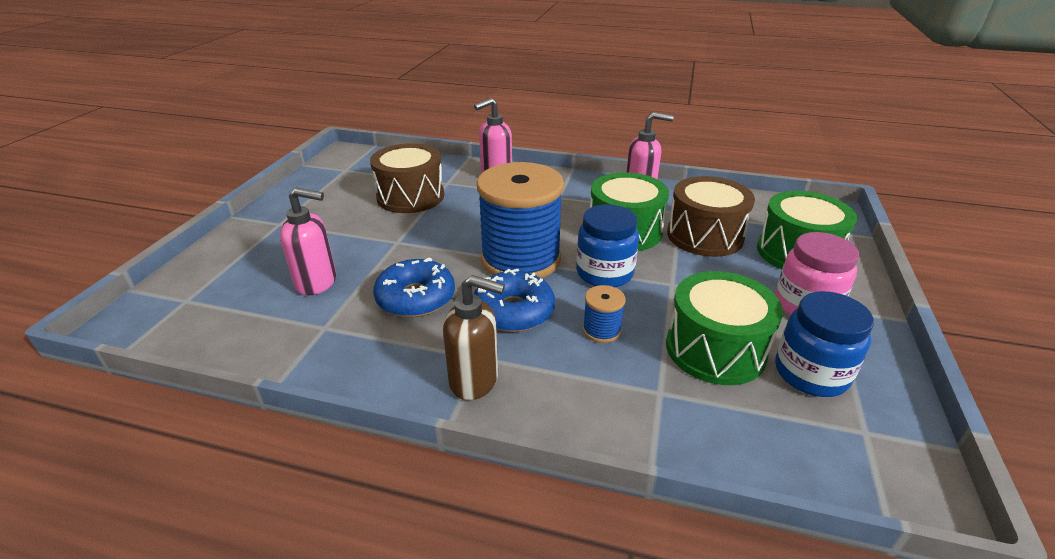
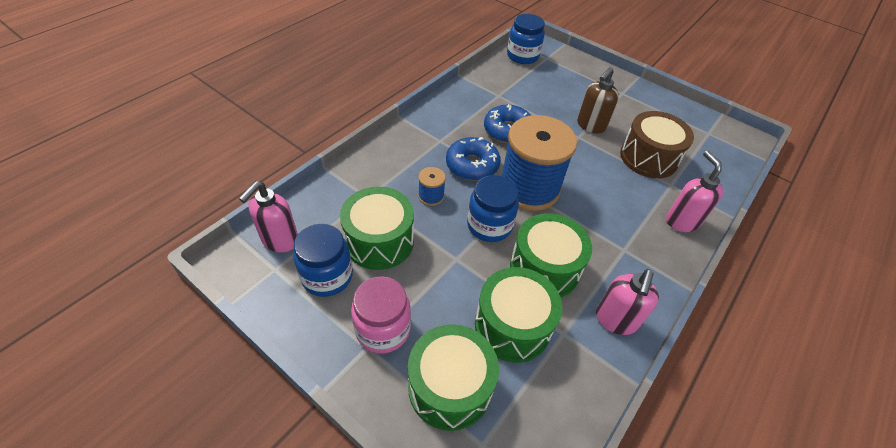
camera: 110 degrees right, 15 degrees up
(182, 328) = (522, 56): none -> blue jar
(317, 282) = (543, 98): pink soap dispenser -> pink soap dispenser (279, 240)
(475, 380) = (424, 133): brown soap dispenser -> brown soap dispenser (590, 125)
(704, 236) = (512, 326): brown drum -> green drum

